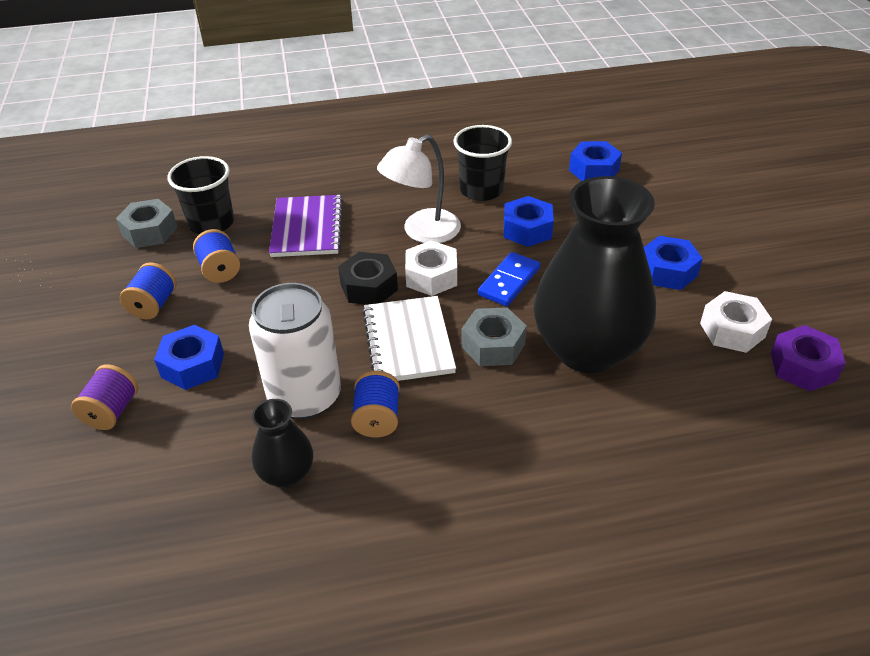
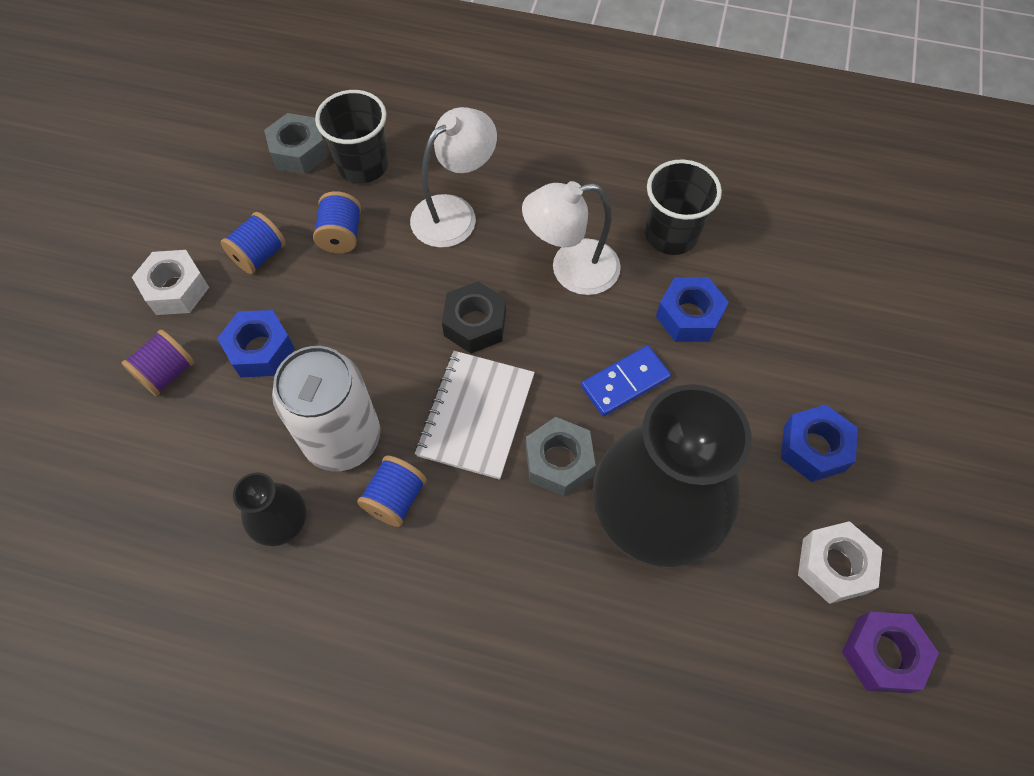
camera: 25 degrees right, 20 degrees up
(307, 228) = (454, 213): purple notebook -> white lamp
(431, 276) = (547, 338): white nut -> white nut (176, 289)
(594, 170) = (822, 257): blue nut -> none

